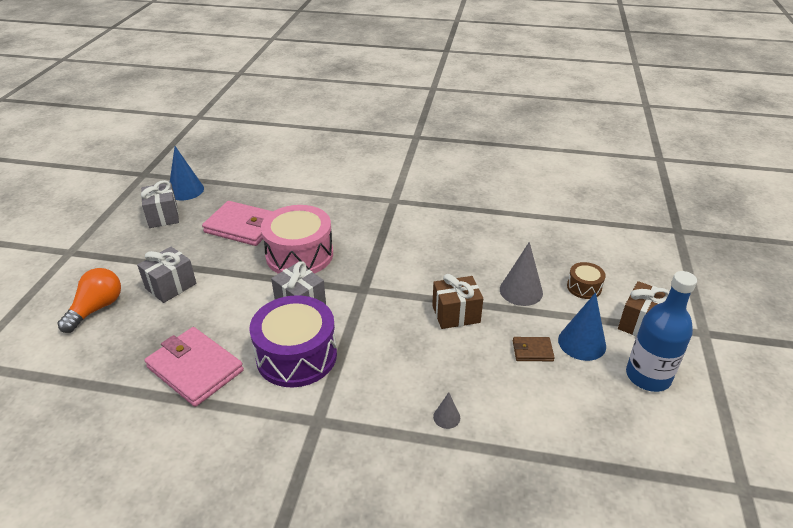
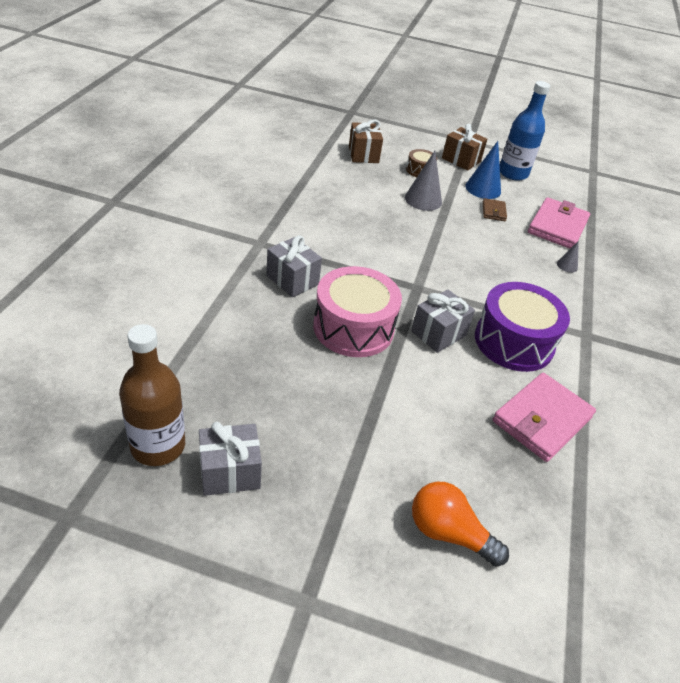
camera: 90 degrees left, 5 degrees up
(171, 286) = (404, 450): grey gift -> grey gift (292, 280)
(186, 190) = (158, 446): blue cone -> brown bottle
(242, 227) = (282, 377): pink wallet -> pink wallet (557, 227)
(456, 314) = (453, 238): brown gift -> brown gift (363, 154)

